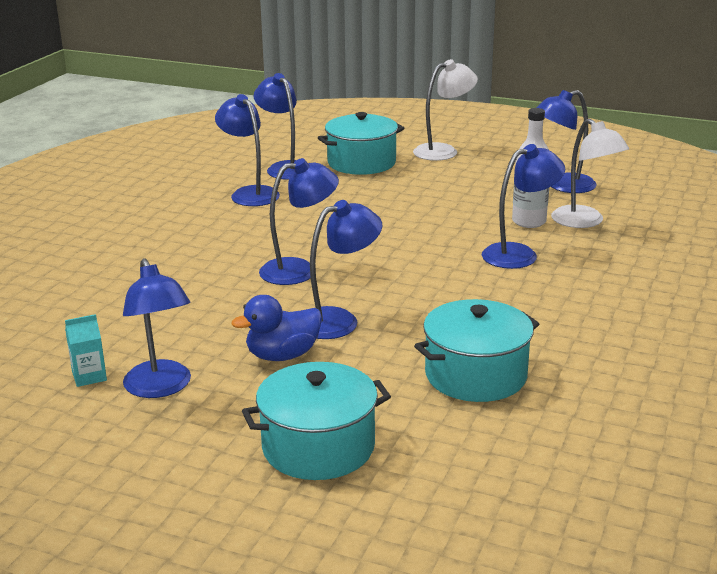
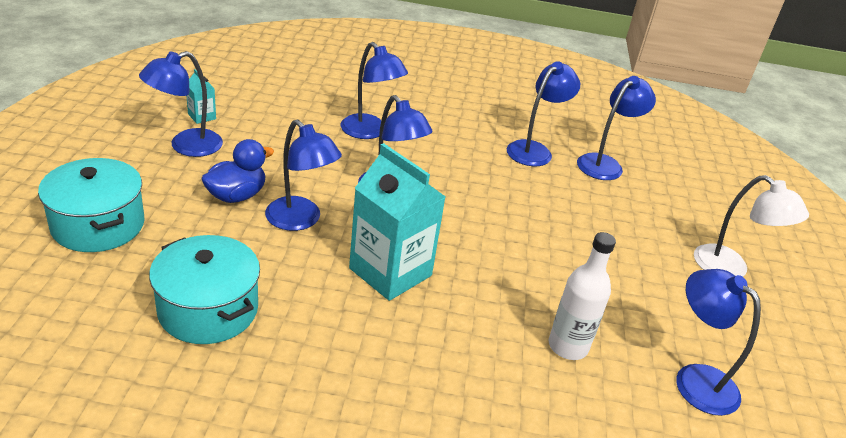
camera: 70 degrees right, 10 degrees up
(282, 355) = (236, 195): blue duck -> blue duck turned 90 degrees clockwise
(361, 163) = (651, 210): turquoise pot -> none
(430, 281) = (390, 272): none -> turquoise carton
(519, 254) = (478, 338): blue lamp -> blue lamp (369, 132)
(585, 222) = (594, 401): white lamp -> none

